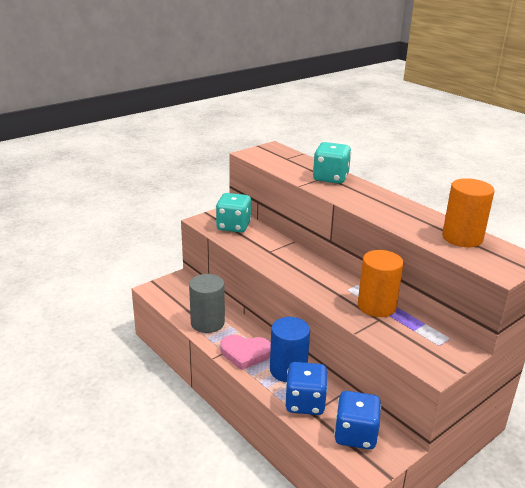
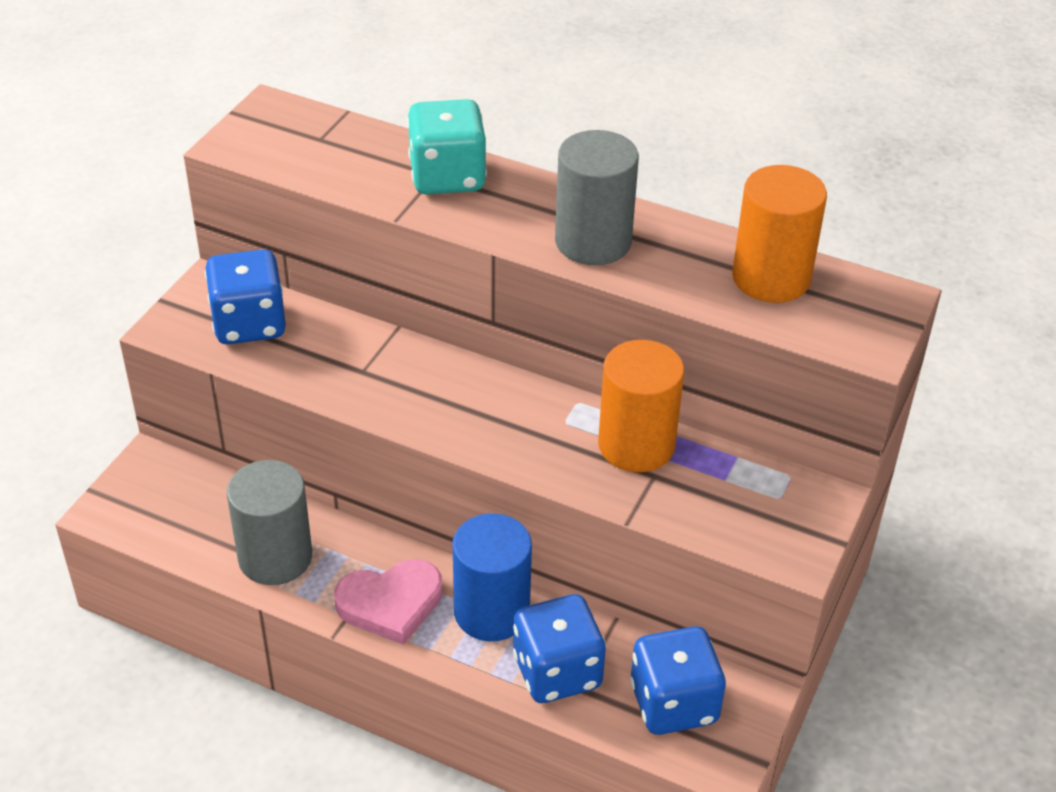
camera: 25 degrees left, 15 degrees up
(233, 226) = (249, 324): turquoise dice -> blue dice
(382, 209) = (593, 241): none -> grey cylinder

